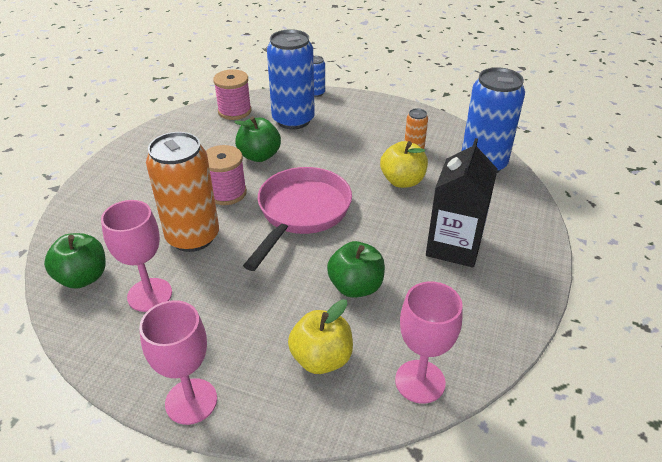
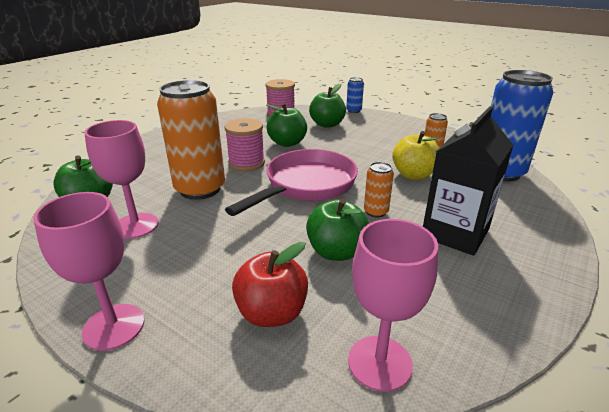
camera: 15 degrees right, 10 degrees down
(293, 120) = (327, 124): blue can -> green apple
(321, 358) = (272, 313): yellow apple -> red apple
(378, 234) = (376, 212): none -> orange can

